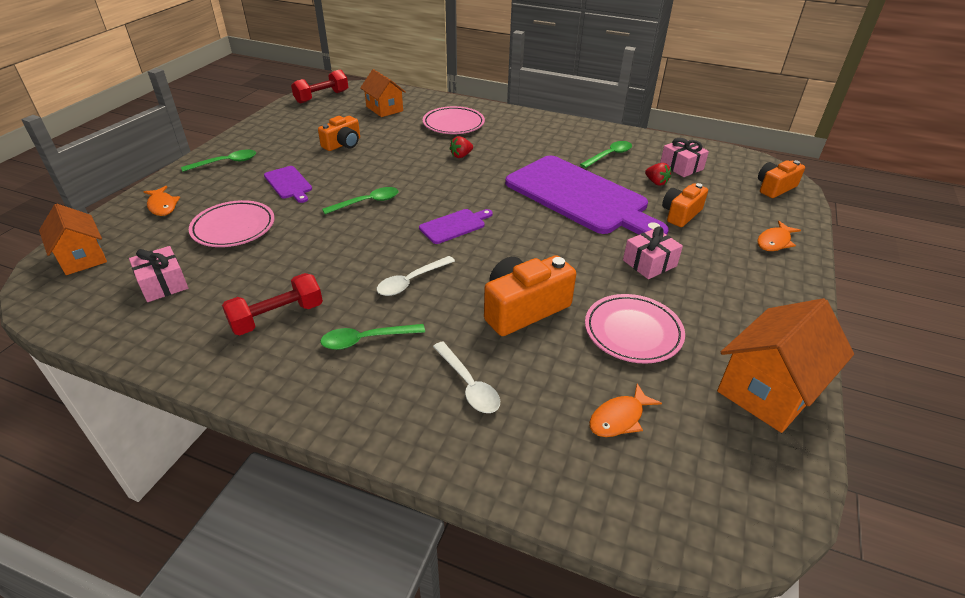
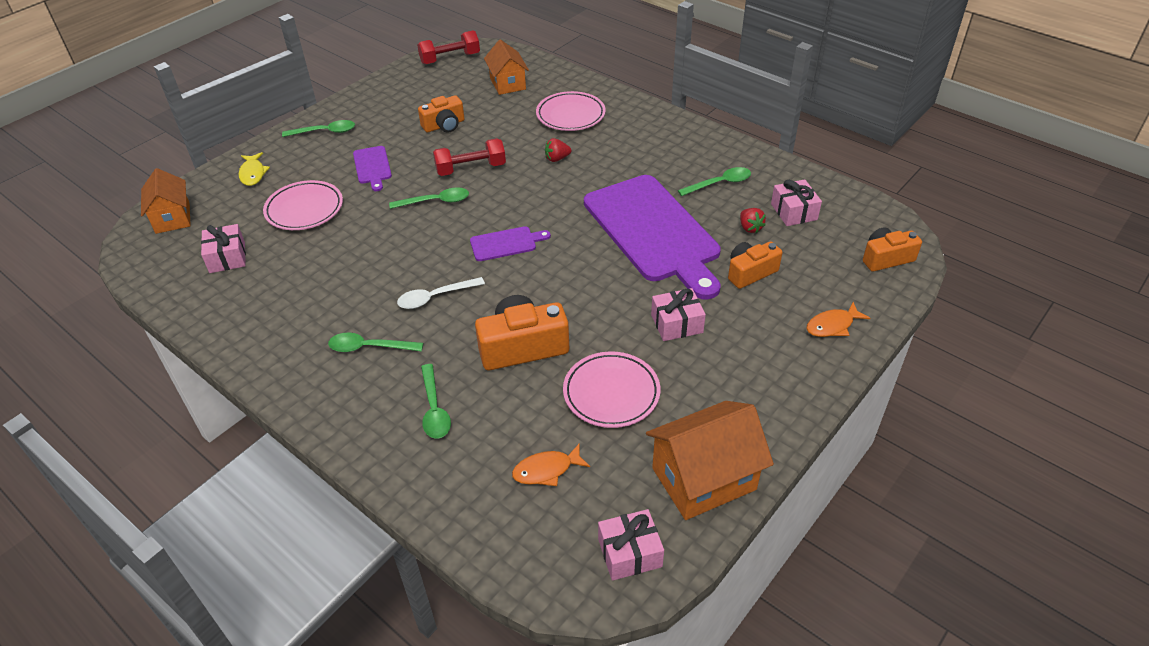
camera: 20 degrees right, 5 degrees up
(162, 206) = (253, 173): orange fish -> yellow fish
(277, 317) = (306, 309): red dumbbell -> red dumbbell (471, 168)
(468, 385) = (434, 409): white spoon -> green spoon
(754, 480) = (629, 553): none -> pink gift

